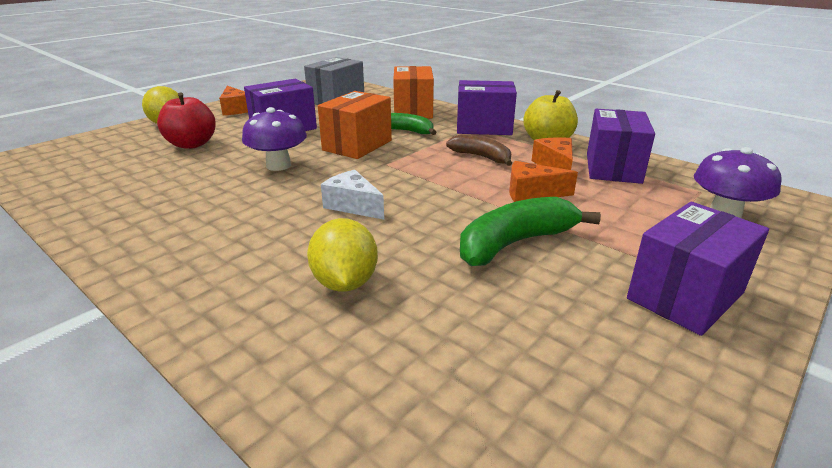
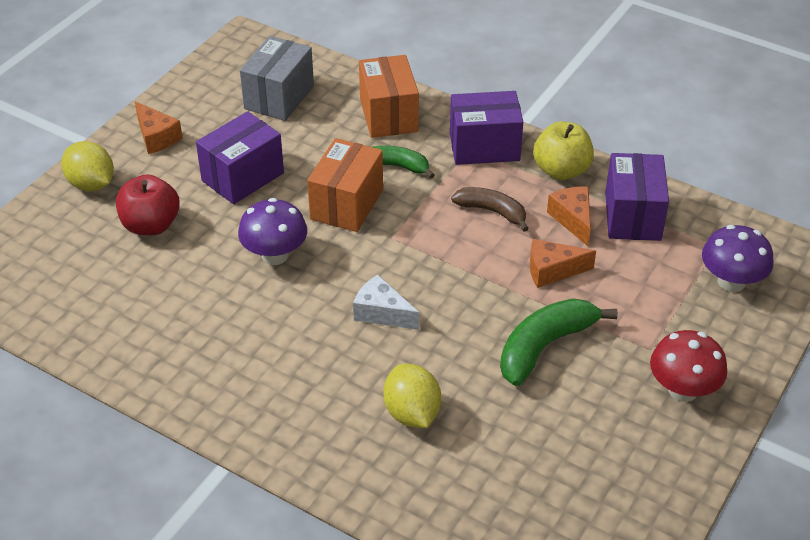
camera: 10 degrees left, 15 degrees up
(685, 296) = (683, 390): purple box -> red mushroom

